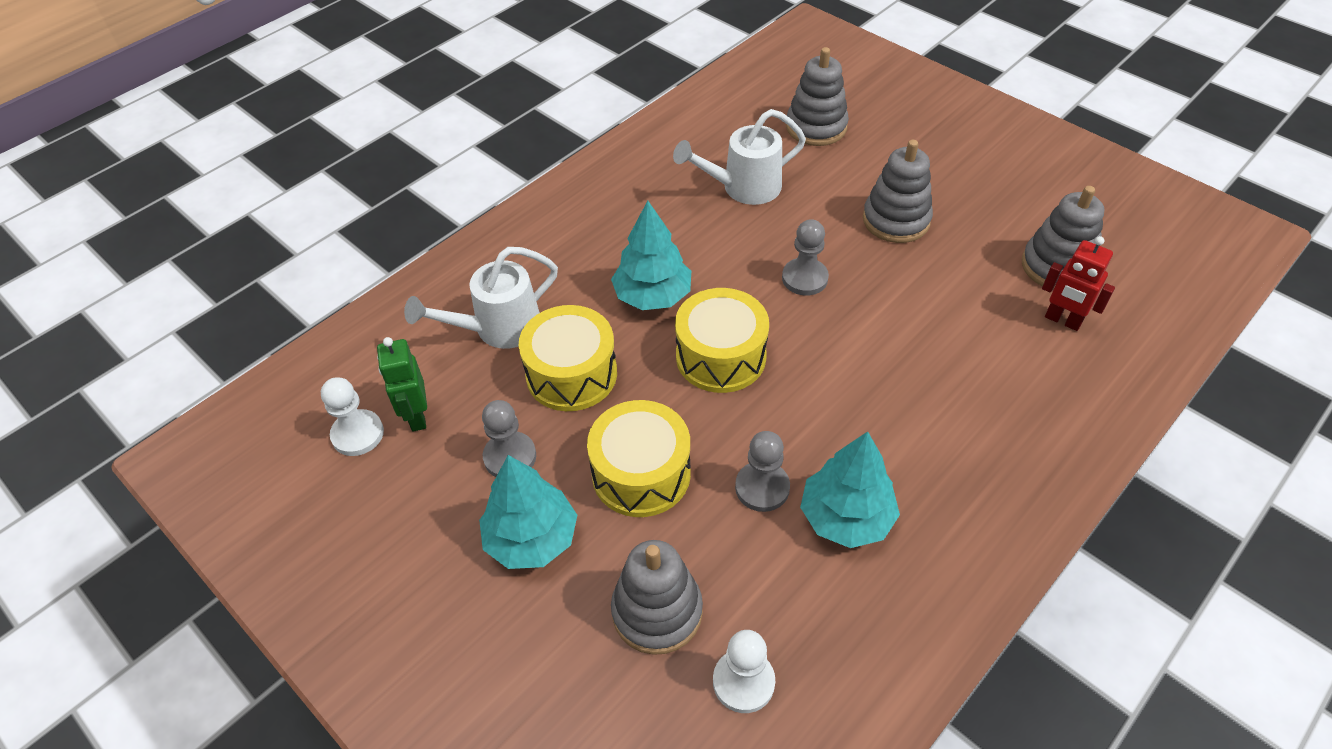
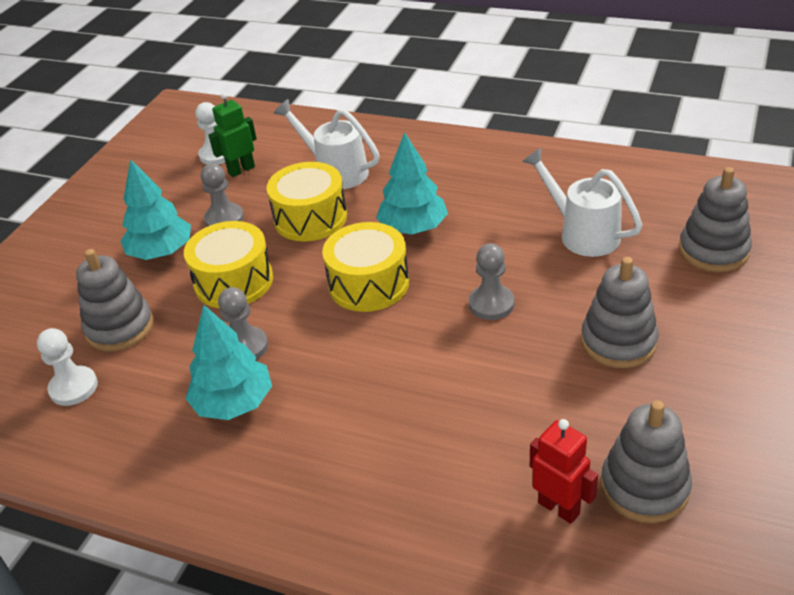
camera: 70 degrees right, 10 degrees down
(1062, 320) = (559, 508): red robot -> red robot turned 120 degrees clockwise

